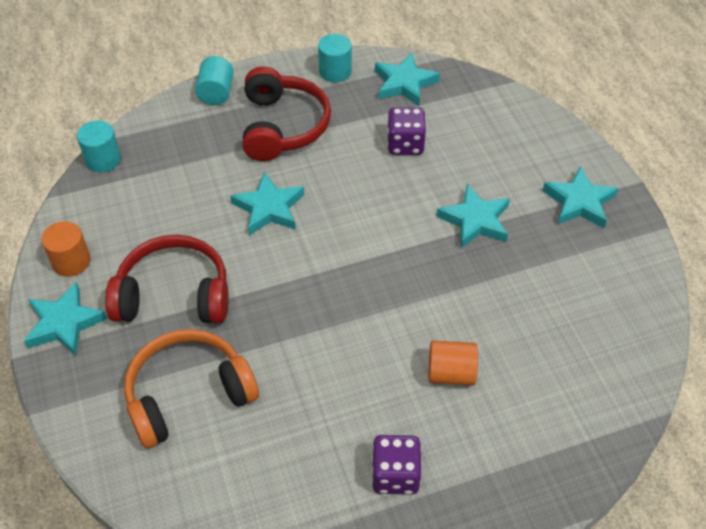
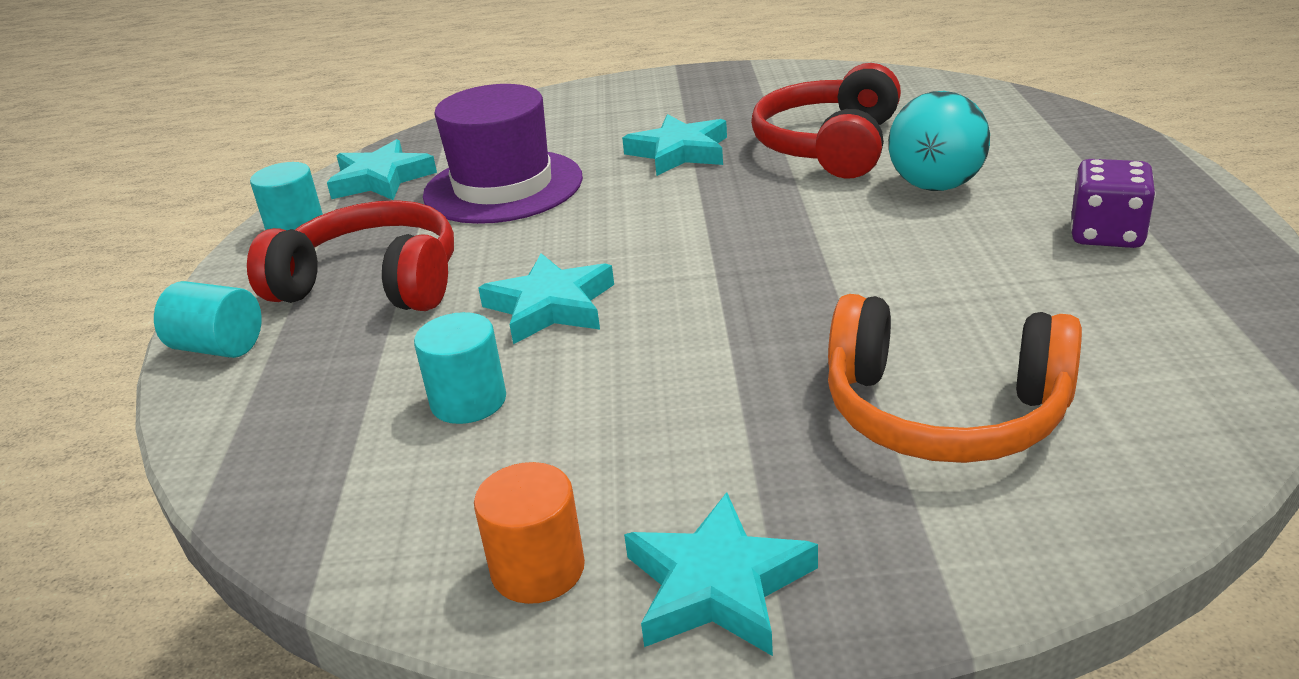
camera: 70 degrees left, 20 degrees down
(103, 159) = (262, 508): turquoise cylinder -> turquoise cylinder (468, 401)
(174, 294) = (700, 420): red headphones -> red headphones (829, 146)
(188, 394) = (944, 413): orange headphones -> orange headphones turned 60 degrees counterclockwise
(405, 144) = (503, 187): purple dice -> purple hat
(451, 373) = (936, 186): orange cylinder -> turquoise ball
(579, 202) = (686, 94): turquoise star -> none

